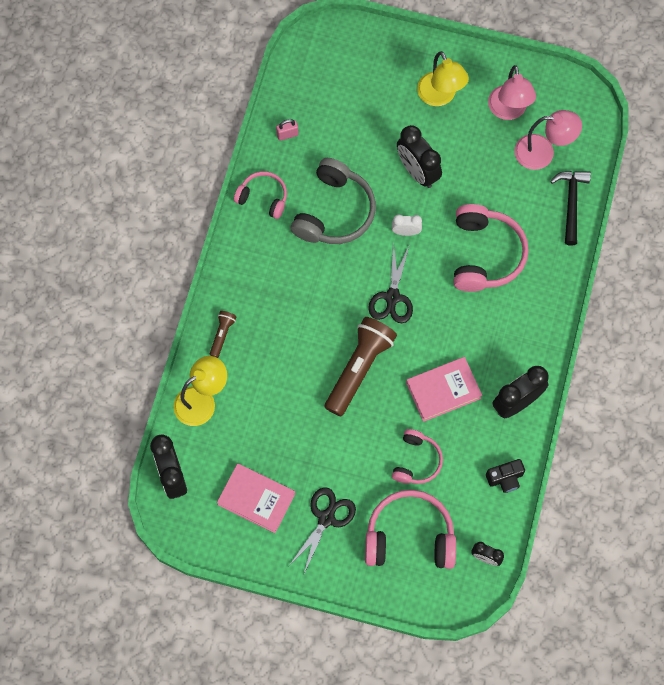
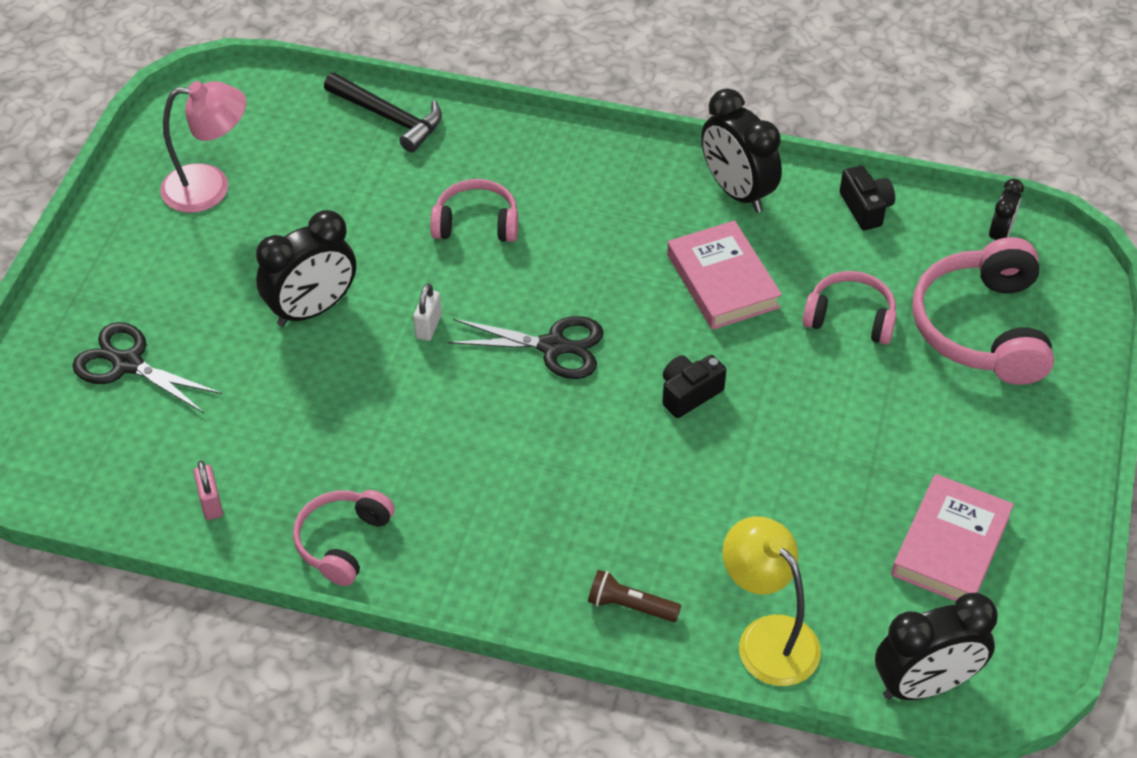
camera: 90 degrees left, 20 degrees down
(326, 518) = (969, 441): black scissors -> black scissors (128, 364)
(334, 212) = (381, 429): grey headphones -> none
(359, 368) = (689, 393): brown flashlight -> black camera
(406, 232) = (428, 326): white clock -> white padlock
(440, 96) = (167, 276): yellow lamp -> none
(485, 254) = (476, 223): pink headphones -> pink headphones, size x0.60
(543, 152) = (295, 148): pink lamp -> none
(571, 203) = (389, 118): black hammer -> black hammer turned 150 degrees counterclockwise

